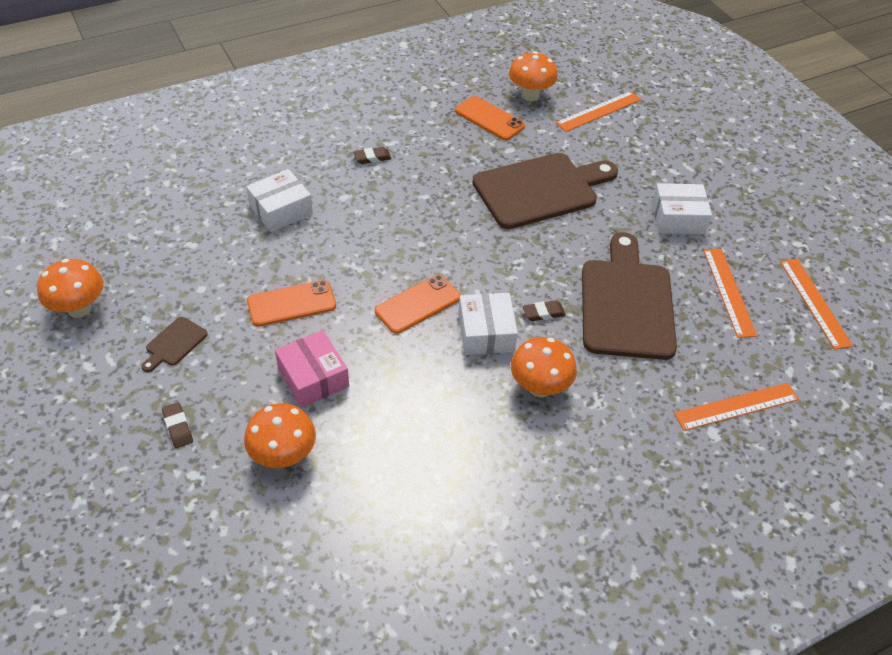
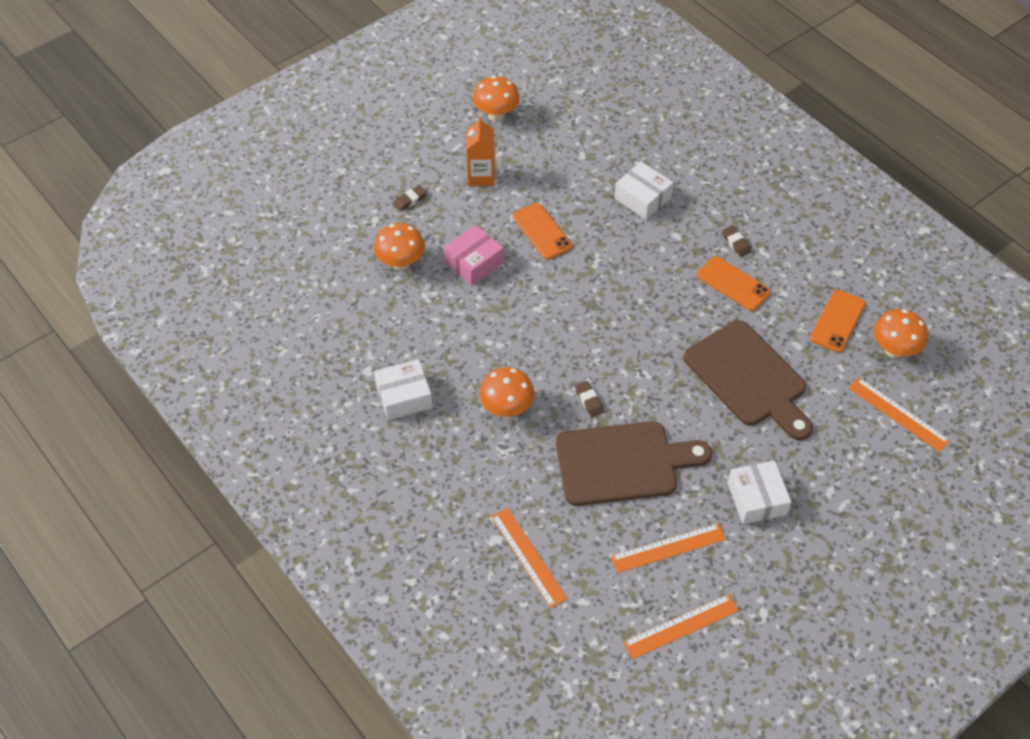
camera: 80 degrees right, 5 degrees up
(174, 343) = (481, 176): brown cutting board -> orange carton
(418, 304) = (569, 311): orange phone -> orange phone (733, 284)
(486, 333) = (553, 363): white box -> white box (404, 396)

